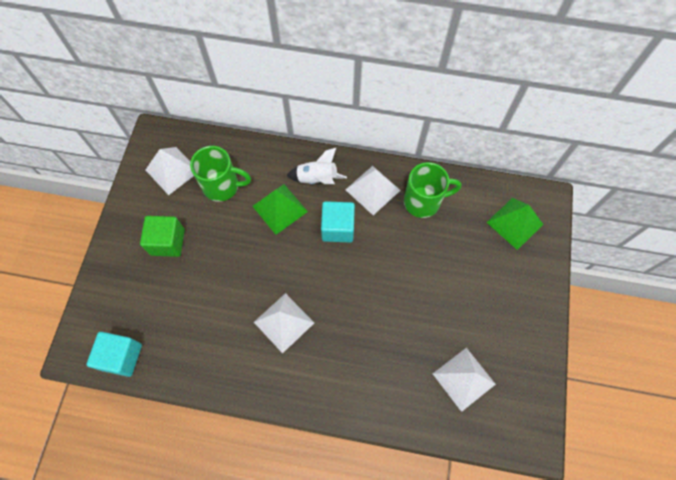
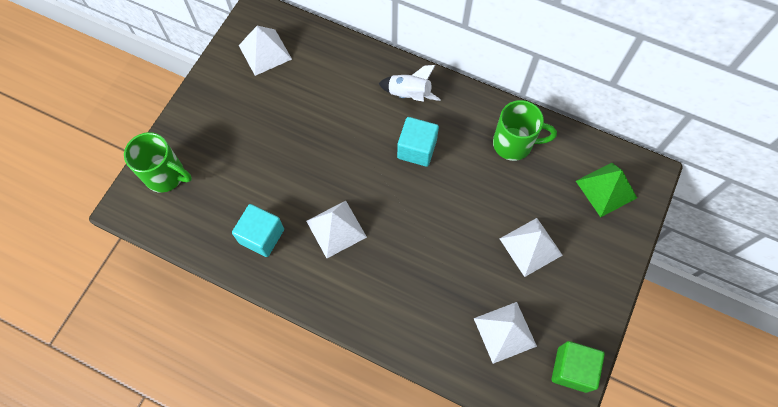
camera: 15 degrees right, 0 degrees up
(121, 357) = (169, 221): turquoise cube -> turquoise cube (262, 236)
(167, 242) = (242, 121): green cube -> green cube (572, 369)
(222, 186) = (311, 79): green mug -> green mug (166, 175)
(279, 209) = (362, 115): green pyramid -> none
(372, 190) = (464, 119): white pyramid -> white pyramid (531, 246)

